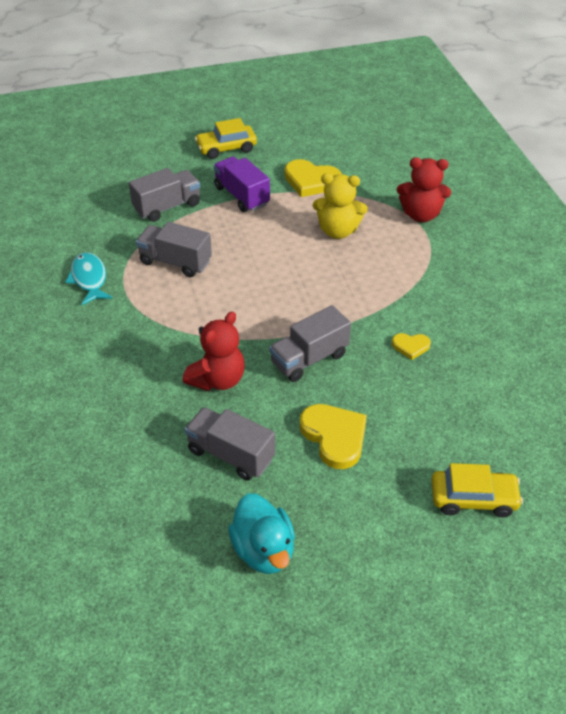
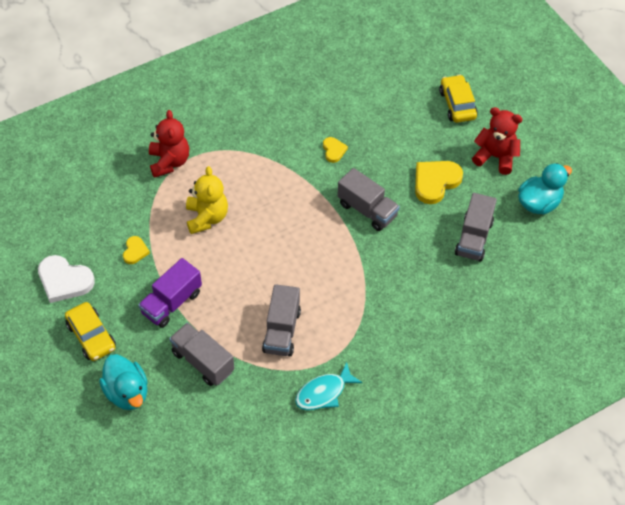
camera: 105 degrees left, 10 degrees up
(159, 161) = (127, 392): none -> turquoise duck
(218, 379) = (408, 263): red teddy bear -> red teddy bear (495, 157)
(293, 139) = (64, 281): none -> white heart
(311, 181) = (135, 251): yellow heart -> yellow heart, size x0.54

